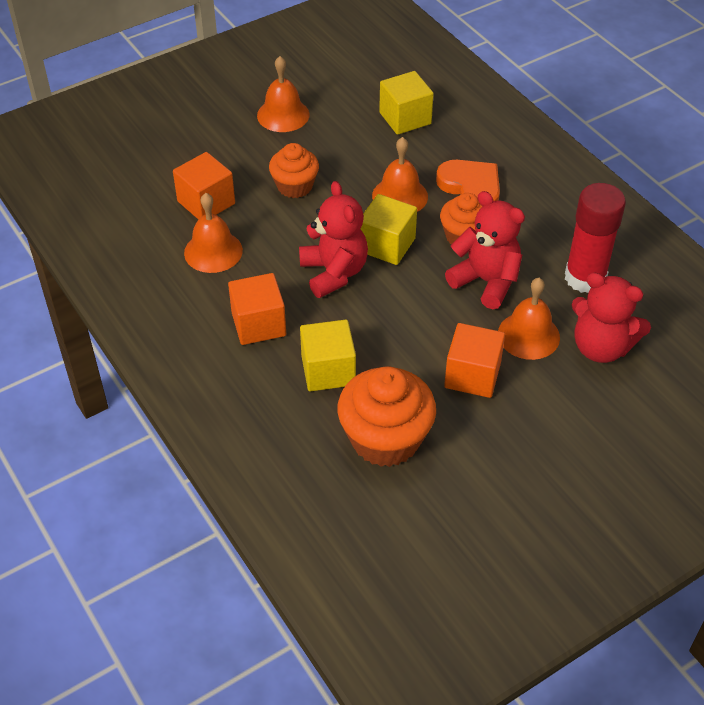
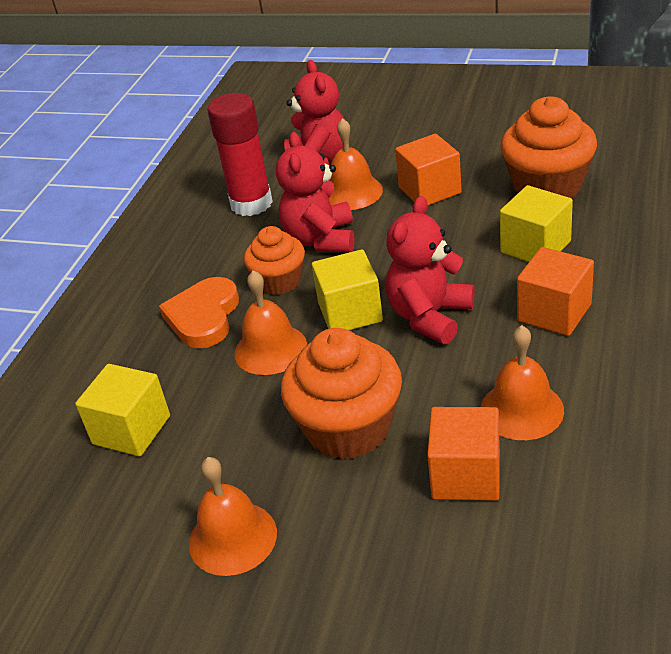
camera: 125 degrees left, 10 degrees down
(295, 186) = (348, 428): orange cupcake -> orange cupcake, size x1.62

